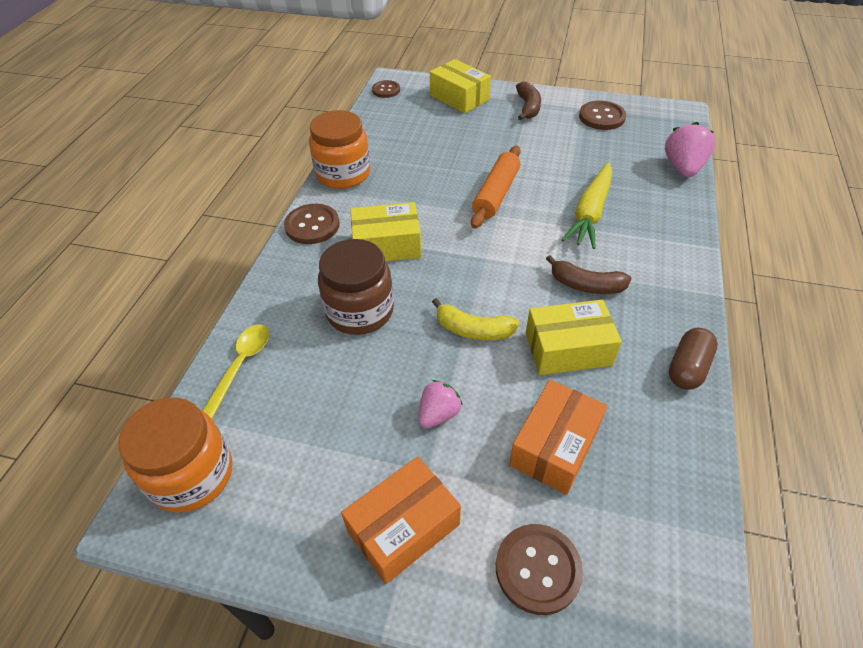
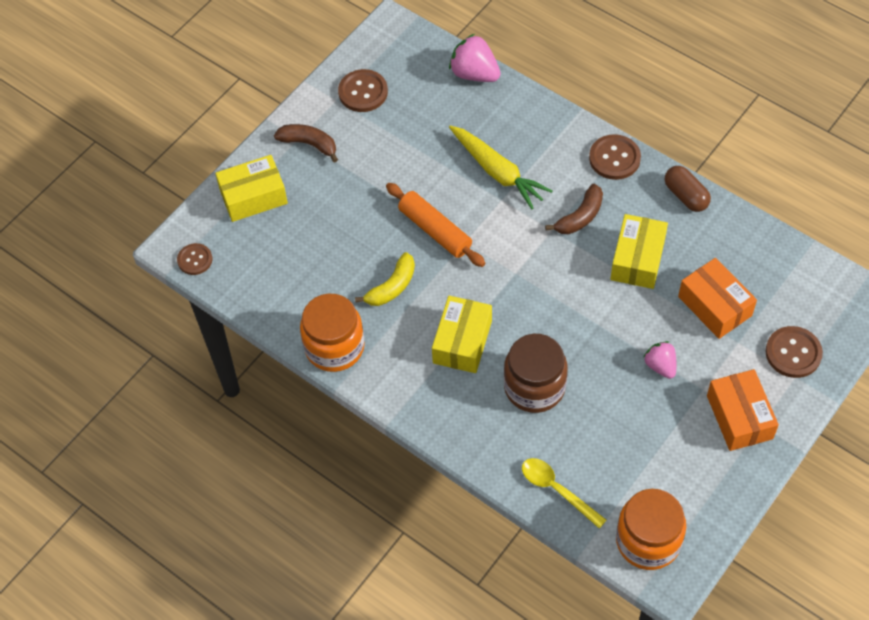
camera: 65 degrees left, 10 degrees up
(312, 225) = (403, 395): brown button -> brown button (614, 158)
(473, 330) = (591, 313): yellow banana -> yellow banana (392, 287)

